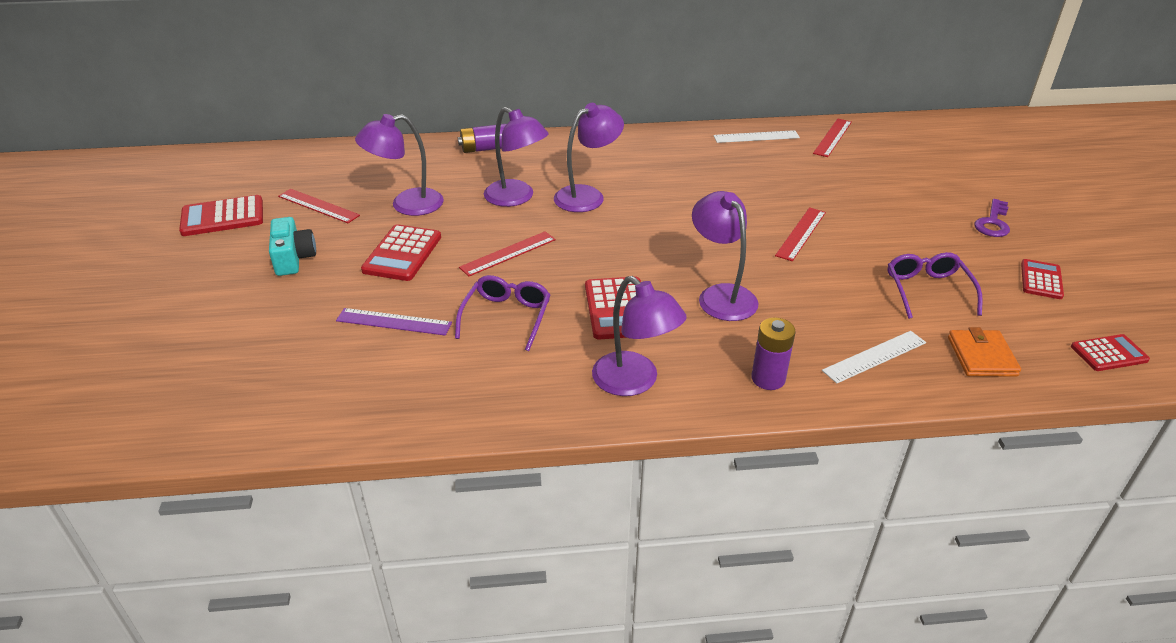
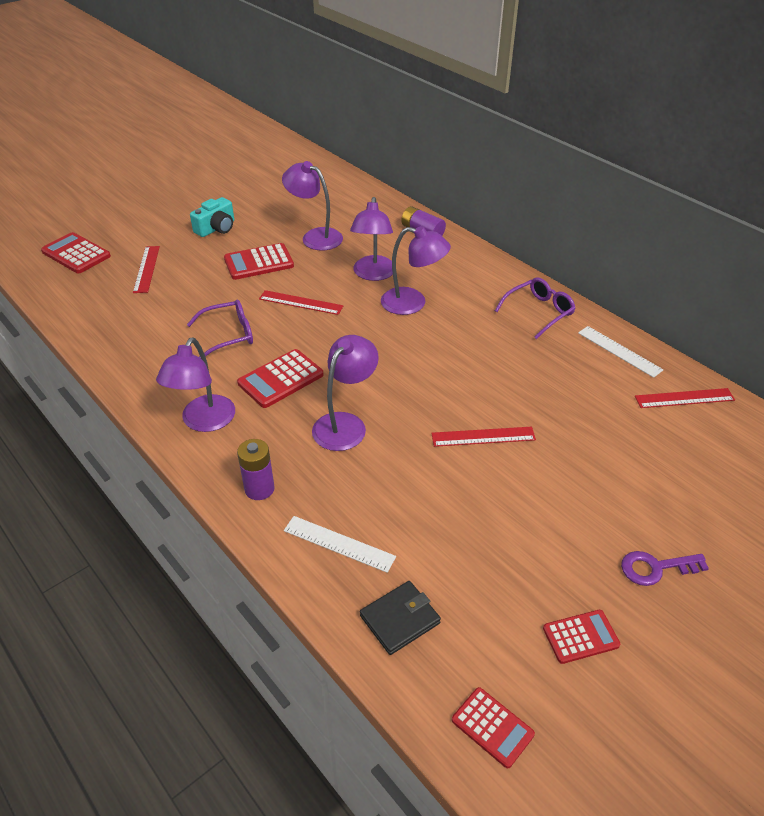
camera: 55 degrees right, 5 degrees up
(222, 217) = (234, 185): red calculator -> red calculator (76, 254)
(318, 206) = (279, 207): red ruler -> red ruler (146, 269)
(394, 322) = (186, 294): purple ruler -> none
(927, 290) = (474, 550): purple glasses -> purple glasses (539, 312)
(981, 356) = (400, 619): orange wallet -> black wallet

